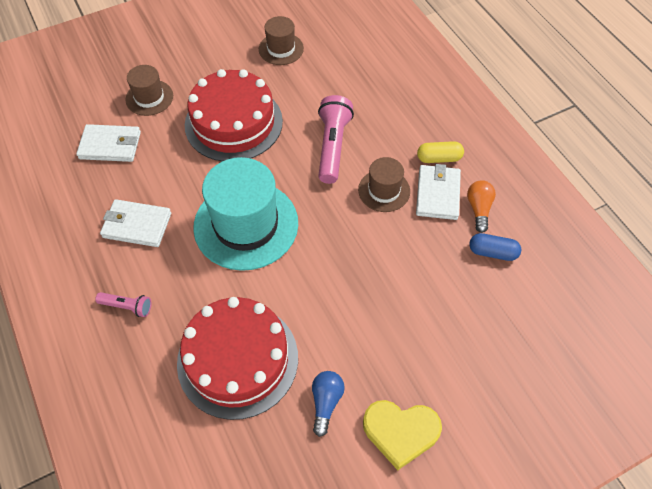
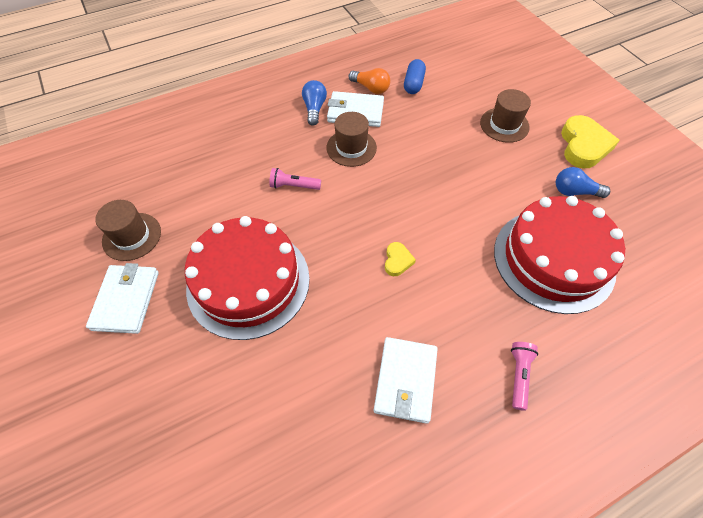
camera: 90 degrees left, 0 degrees up
(110, 145) = (270, 439): white wallet -> white wallet (126, 300)
(149, 98) = (185, 394): brown hat -> brown hat (504, 125)
(246, 225) = (397, 261): turquoise hat -> yellow heart
(333, 146) = (294, 186): pink flashlight -> pink flashlight, size x0.53
(439, 158) = (314, 109): yellow capsule -> blue light bulb
(479, 209) = (371, 88): orange light bulb -> orange light bulb turned 150 degrees counterclockwise

